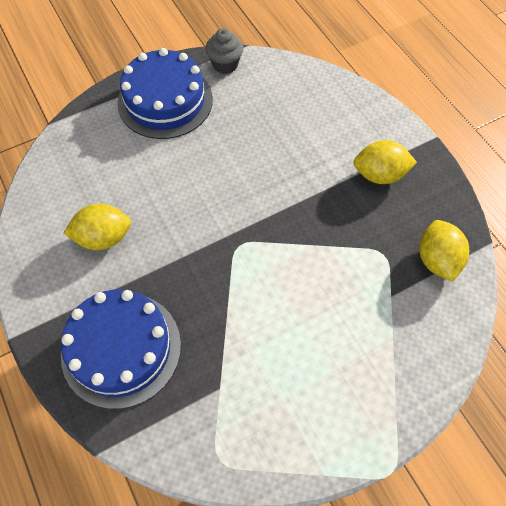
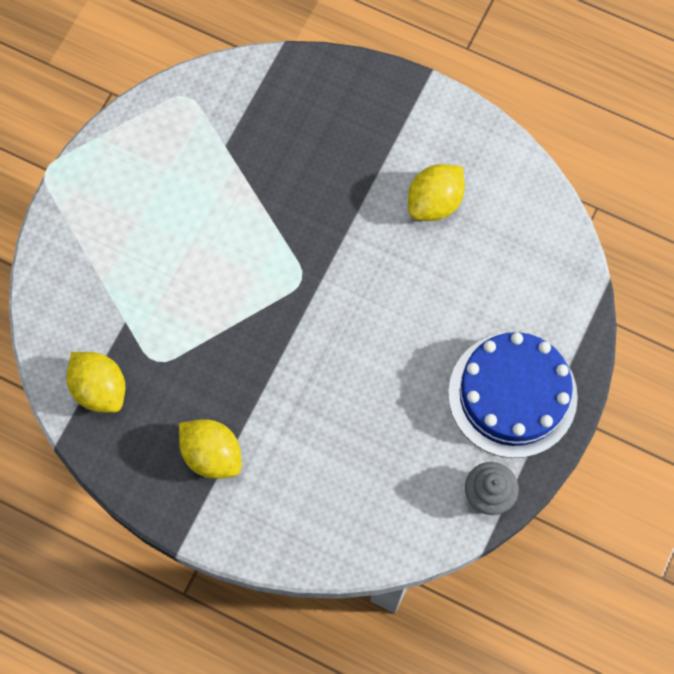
camera: 145 degrees right, 10 degrees up
(121, 349) = (331, 122): blue cake -> none
(380, 175) = (212, 454): yellow lemon -> yellow lemon turned 75 degrees clockwise

